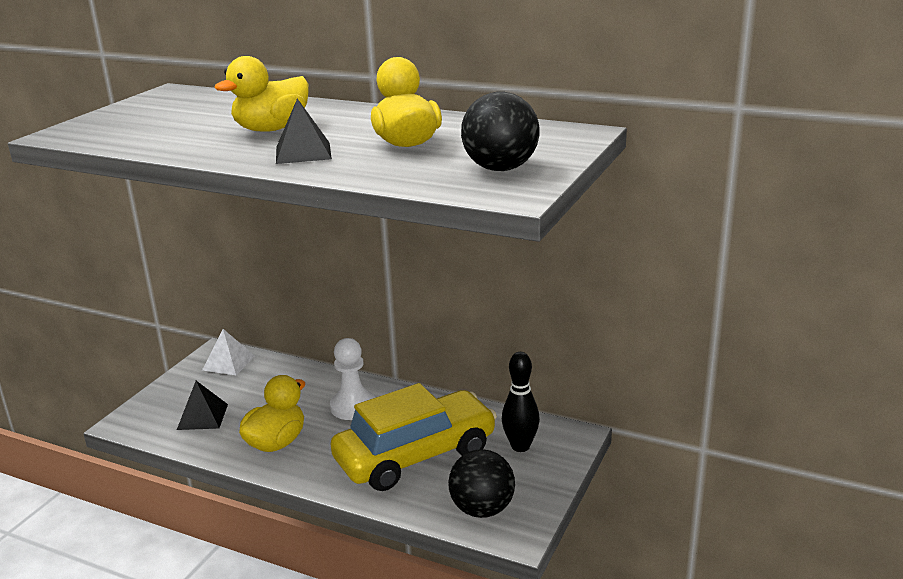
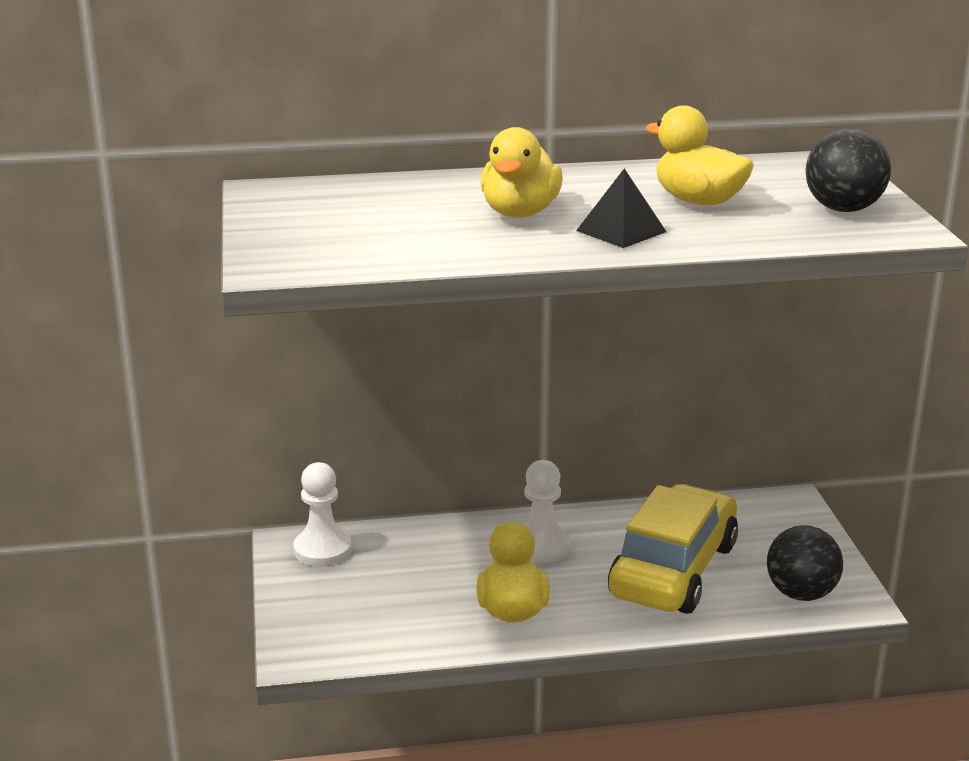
camera: 35 degrees left, 0 degrees up
(202, 416) = (384, 615): black pyramid -> none
(228, 363) = (322, 550): white pyramid -> white pawn
(520, 446) = (758, 527): black bowling pin -> none

